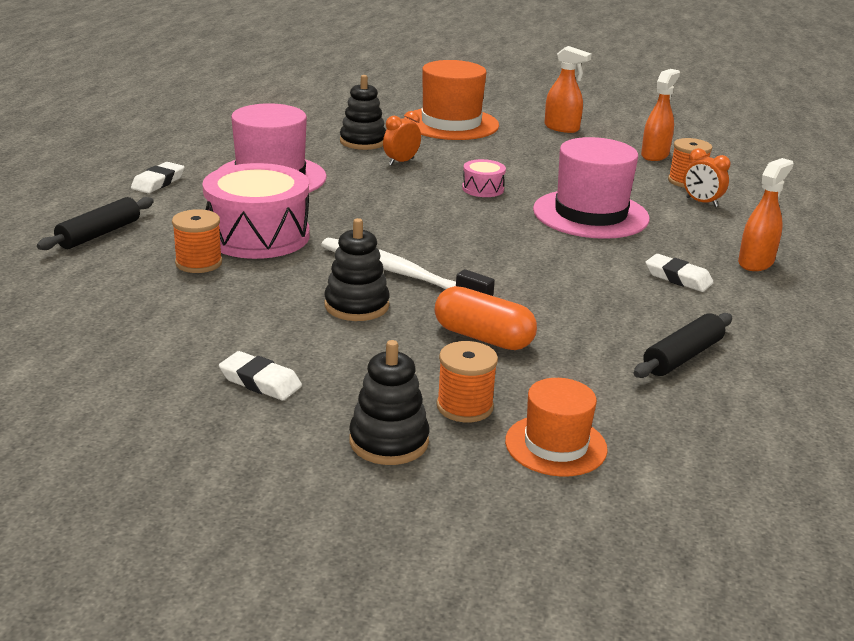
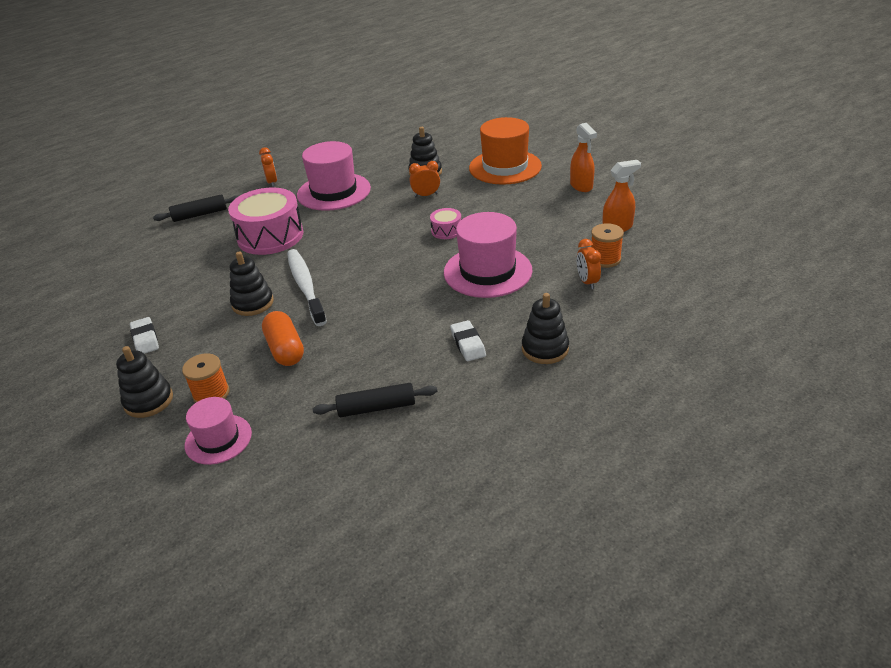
camera: 40 degrees right, 10 degrees up
(158, 182) = (272, 182): white eraser -> orange clock
(198, 263) = (218, 248): orange spool -> none
(556, 445) = (218, 439): orange hat -> pink hat
(756, 263) = (545, 349): orange spray bottle -> black stacking toy

